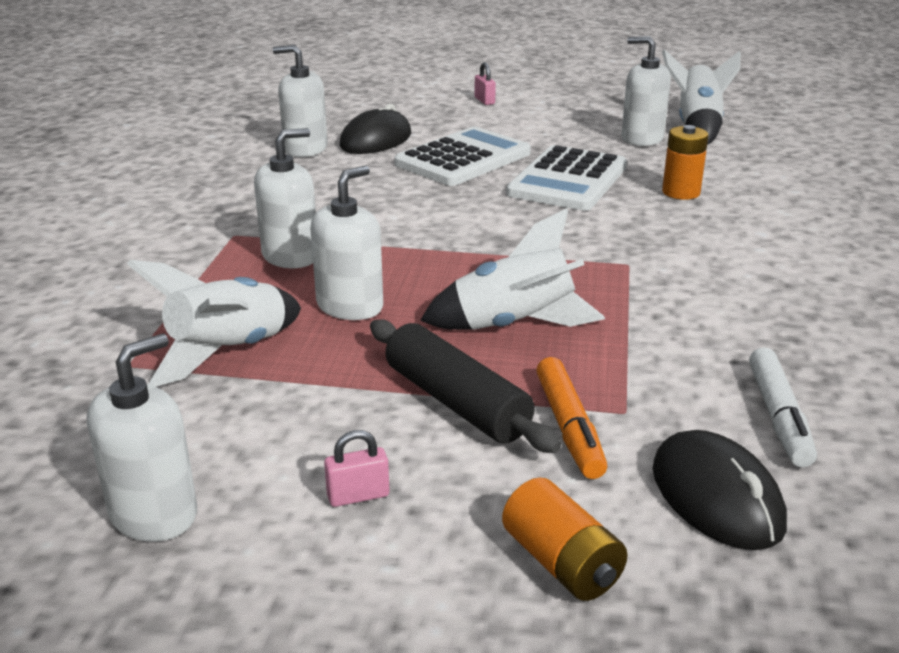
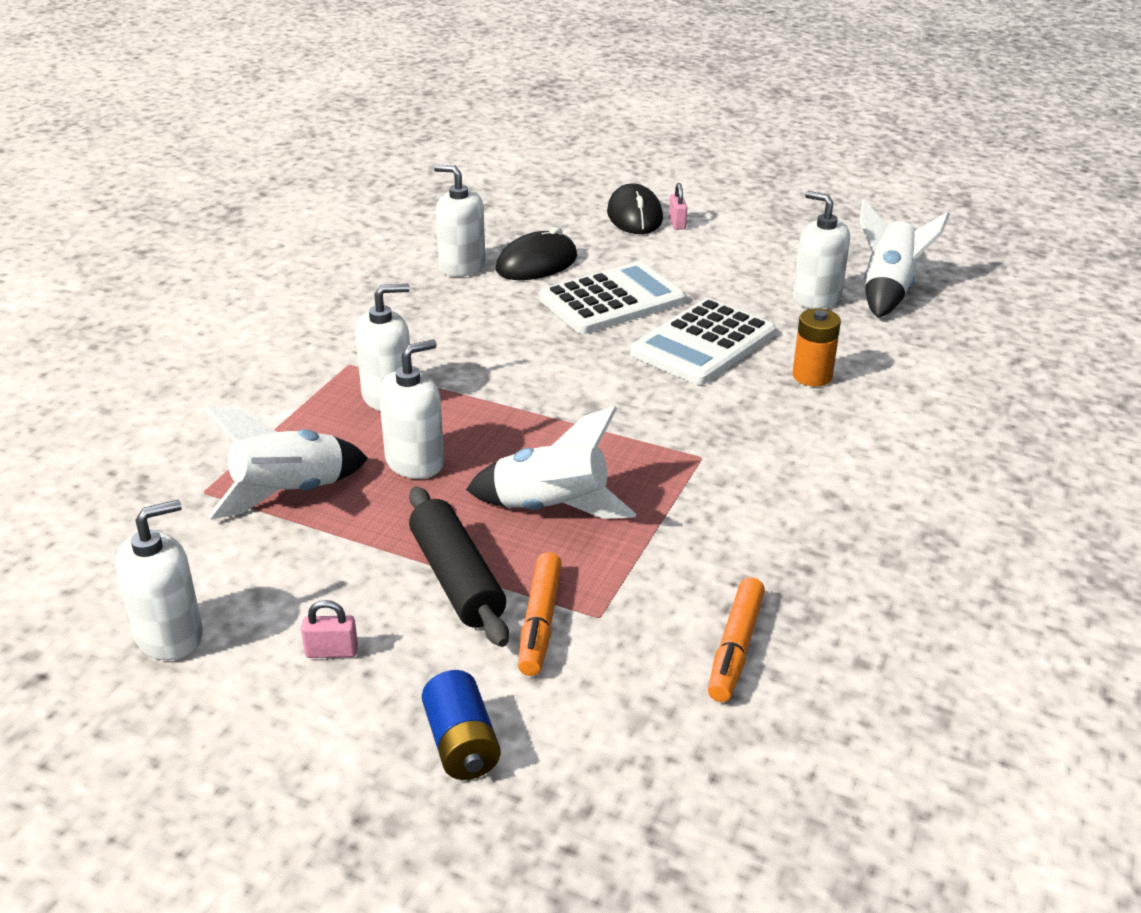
camera: 15 degrees right, 5 degrees up
(562, 563) = (462, 744): orange battery -> blue battery
(716, 497) = (626, 713): black mouse -> black mouse (634, 216)
(778, 417) = (735, 648): white marker -> orange marker

